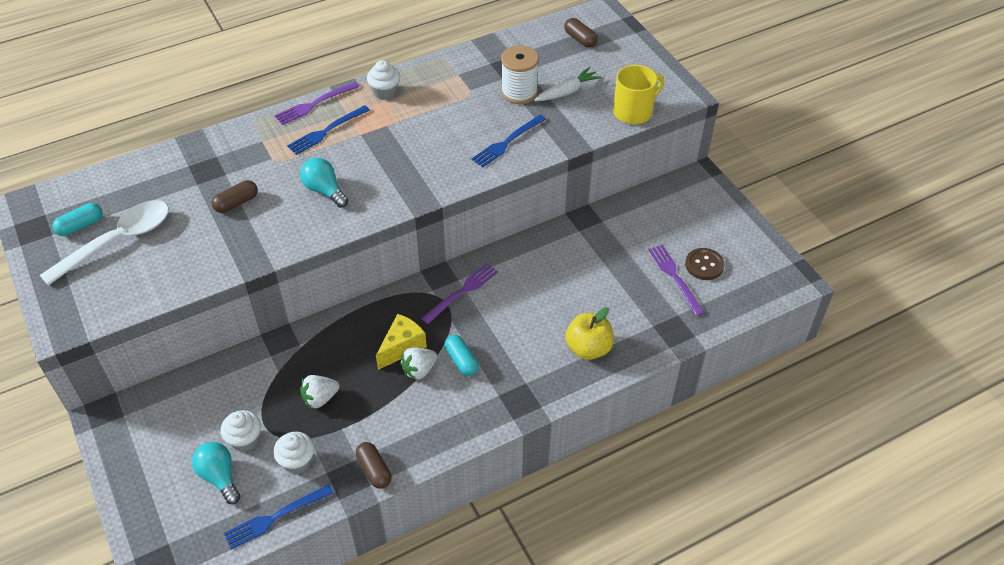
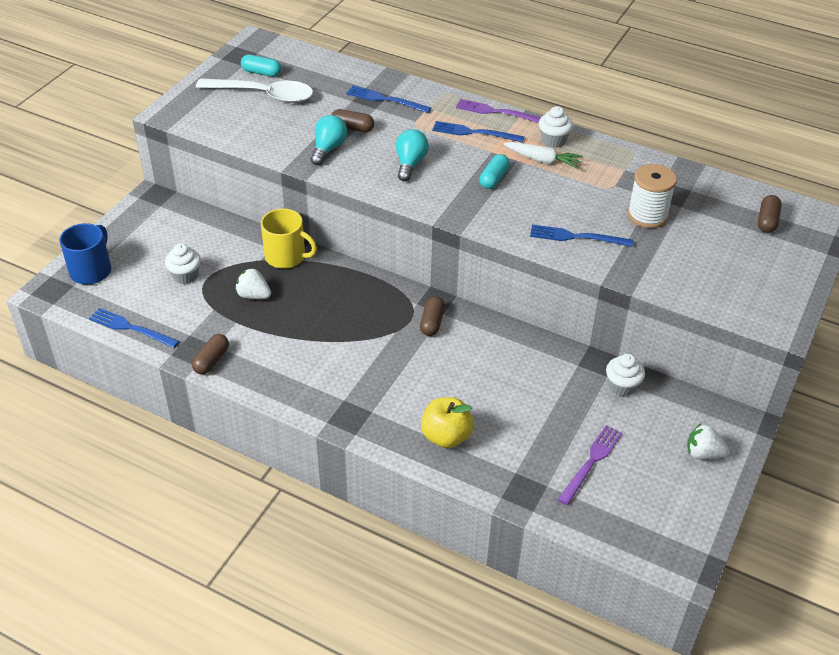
camera: 55 degrees right, 5 degrees down
(161, 517) = (91, 270): none -> blue mug
(219, 477) = (144, 280): turquoise light bulb -> turquoise light bulb (328, 149)
(221, 162) = (385, 99): none -> blue fork
(297, 461) = (187, 313): white cupcake -> white cupcake (622, 386)
(402, 347) = (342, 316): yellow cheese -> none
(419, 370) = (328, 337): white strawberry -> white strawberry (703, 453)
(461, 360) = (359, 358): turquoise capsule -> turquoise capsule (494, 179)
(462, 292) = (432, 322): purple fork -> brown capsule
(567, 91) = (686, 244): white carrot -> white carrot (543, 160)
(633, 111) = (713, 300): yellow mug -> yellow mug (286, 256)
(704, 265) = (630, 479): brown button -> none

